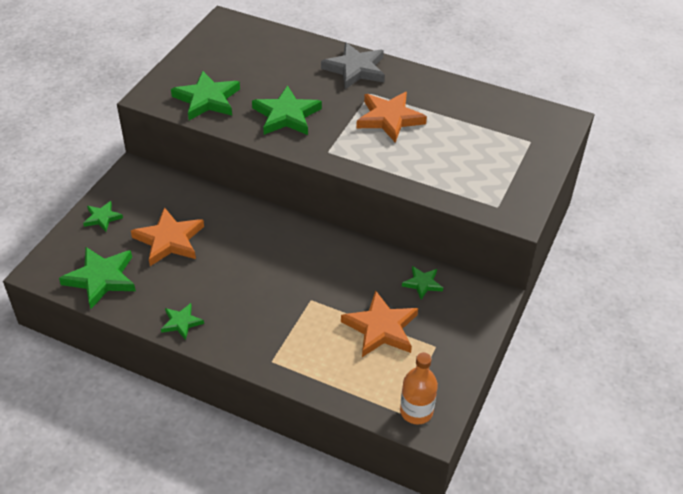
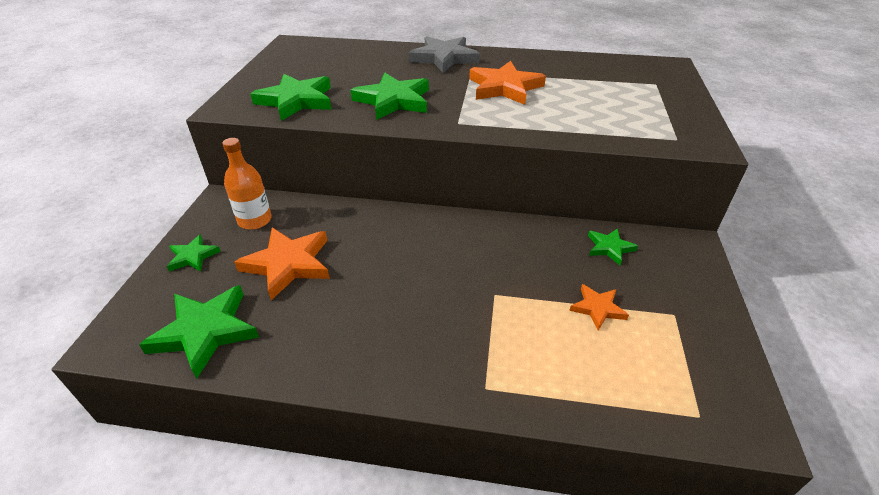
camera: 15 degrees left, 5 degrees down
(181, 322) = (337, 365): green star -> none
(381, 328) = (597, 308): orange star -> orange star, size x0.55
(416, 411) = (715, 408): orange bottle -> orange bottle (255, 220)

